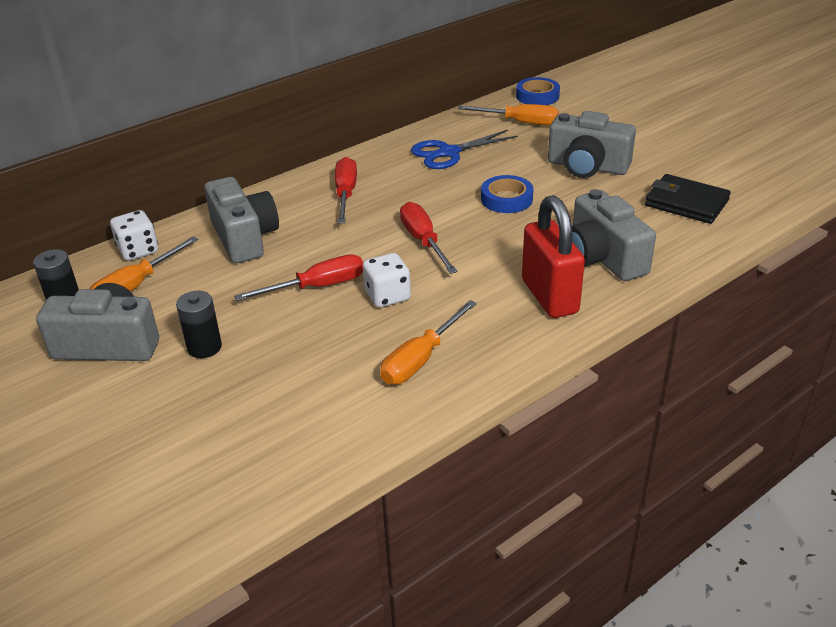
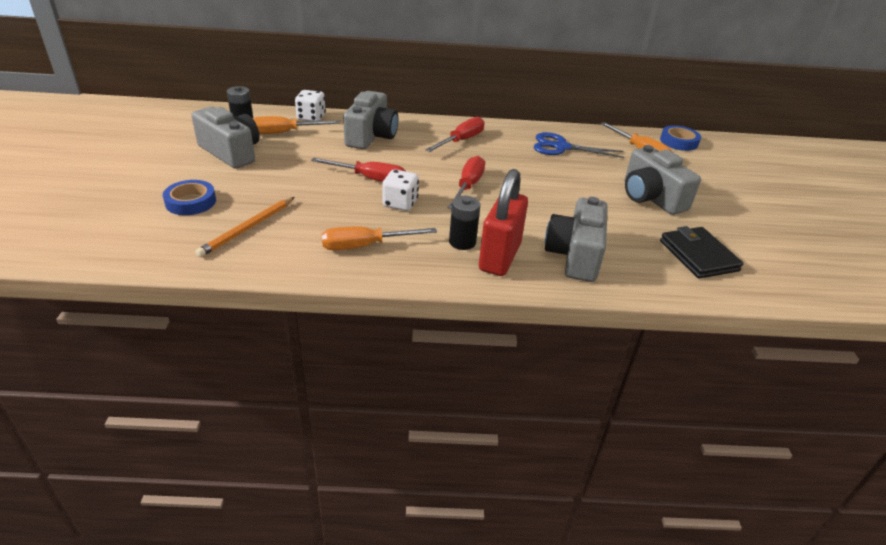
camera: 35 degrees right, 0 degrees up
(204, 347) = (269, 177): black battery -> black battery (462, 242)
(275, 416) = (247, 228): none -> orange pencil
(506, 199) = (560, 189): blue tape -> blue tape (191, 202)

